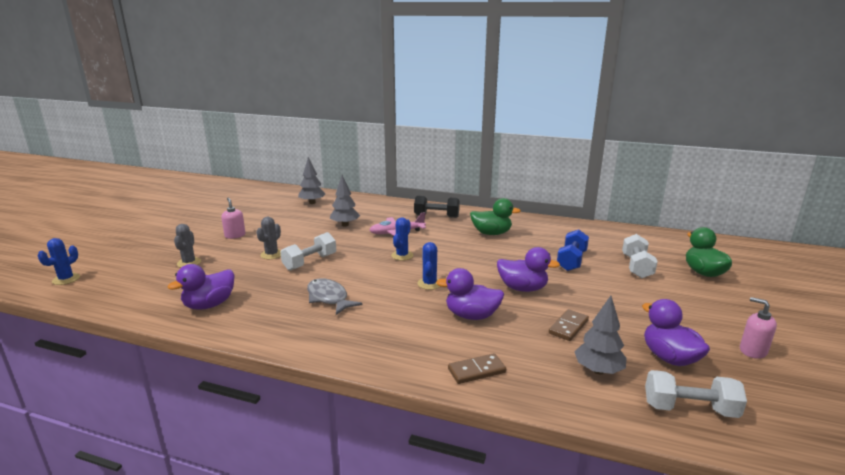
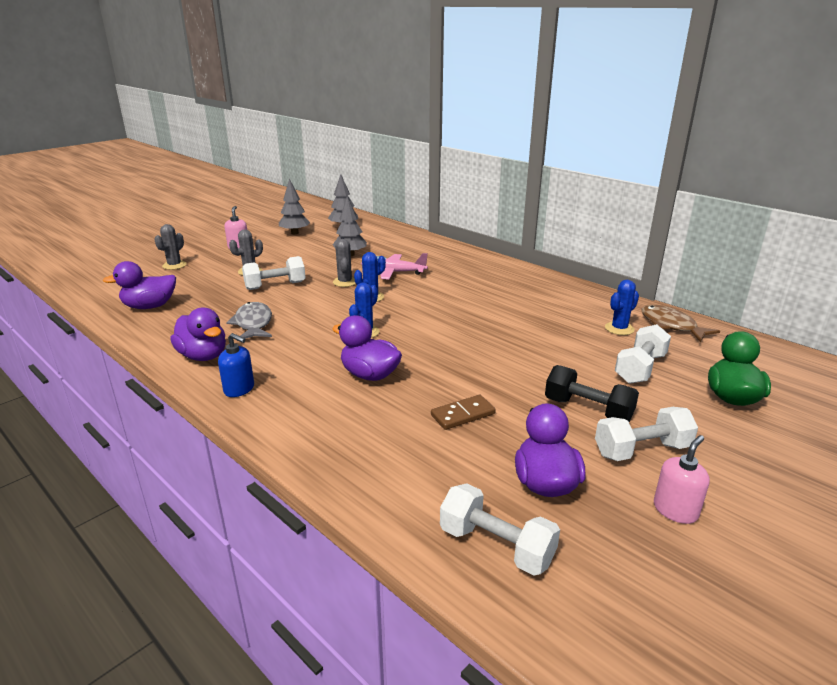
camera: 25 degrees right, 5 degrees up
(66, 279) = (72, 261): blue cactus -> blue cactus (619, 328)
(367, 248) = (345, 282): none -> grey cactus
(382, 354) = (239, 389): none -> blue soap dispenser
(436, 216) = (457, 262): black dumbbell -> black dumbbell (588, 410)
(476, 371) = (308, 431): brown domino -> none
(491, 233) = (498, 292): green duck -> none
(522, 288) = (461, 360): purple duck -> purple duck (203, 356)
(571, 261) = (560, 343): blue dumbbell -> none
(598, 370) = (438, 470): grey tree -> grey tree (294, 233)
(622, 234) = (671, 325): none -> brown fish
(695, 319) = (641, 450): none -> white dumbbell
(752, 351) = (675, 510): pink soap dispenser -> pink soap dispenser turned 60 degrees clockwise

